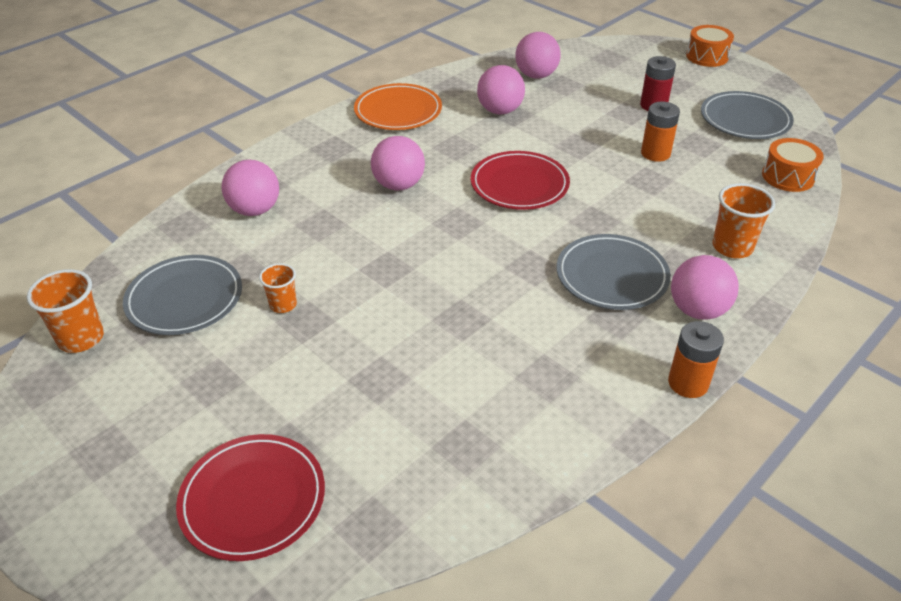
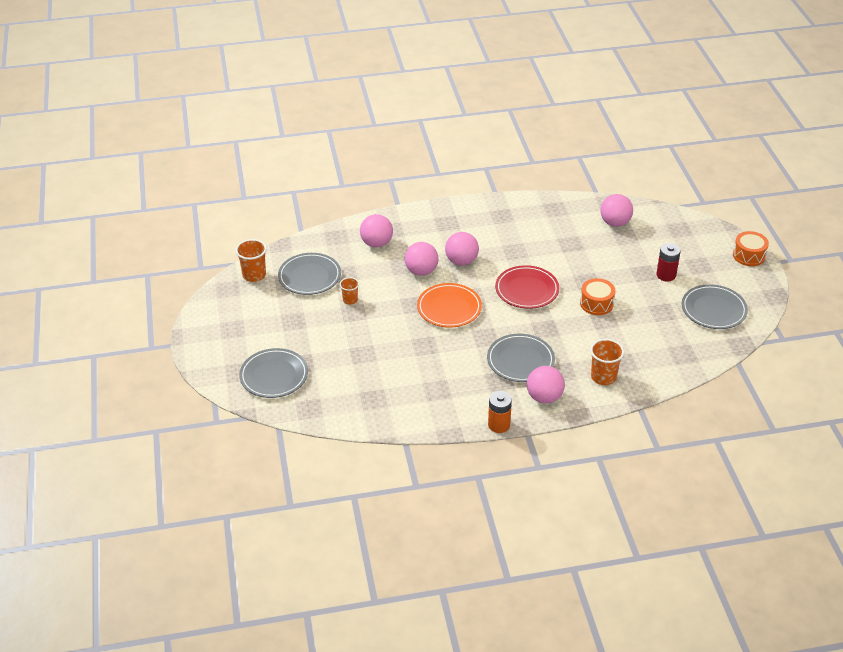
camera: 35 degrees right, 0 degrees up
(253, 499) = (274, 376): red plate -> grey plate
(398, 111) = (505, 213): orange plate -> orange plate (449, 308)
(500, 111) = (565, 238): pink ball -> pink ball (421, 271)
(655, 153) = (627, 306): orange battery -> none
(788, 176) = (691, 355): orange drum -> orange drum (596, 303)

